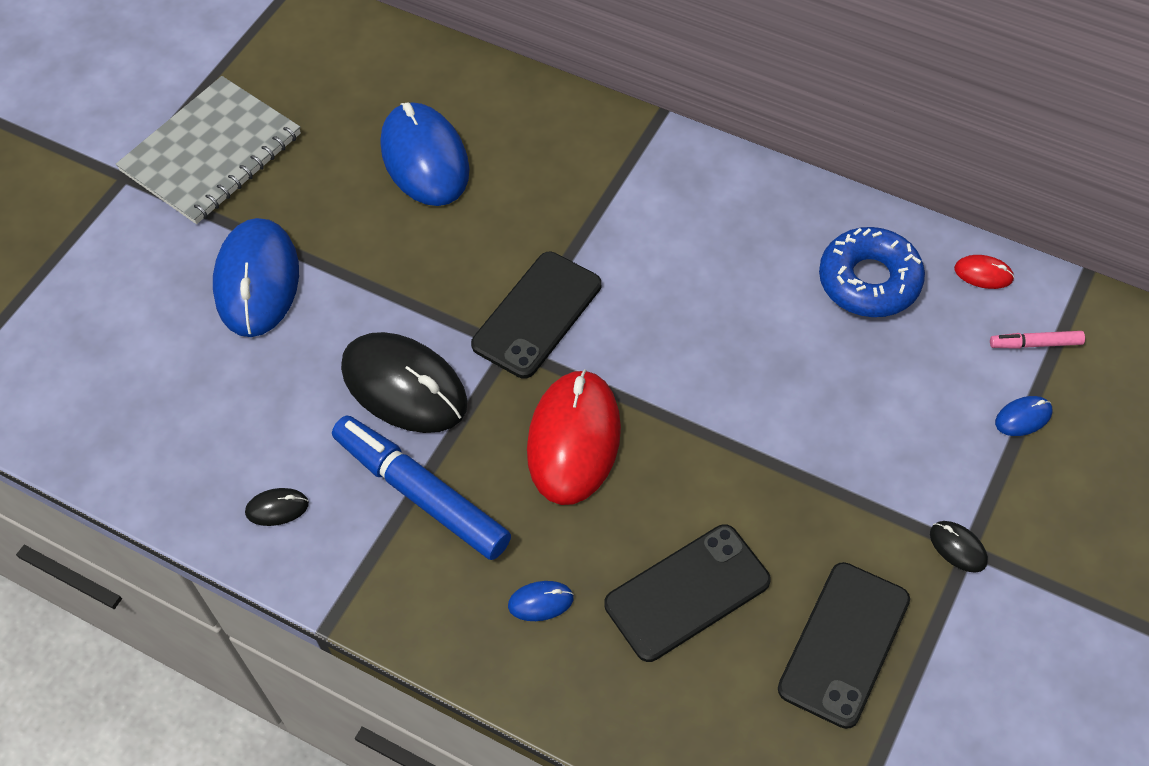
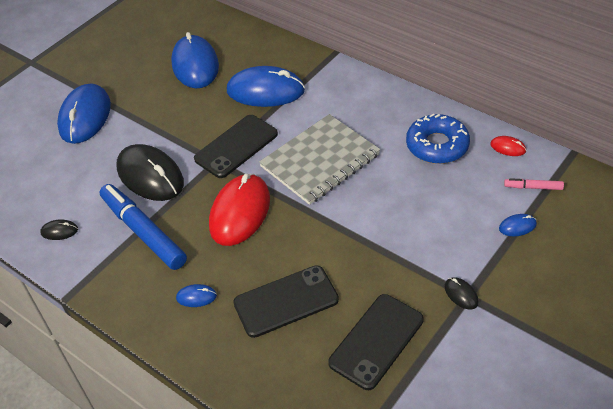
camera: 10 degrees right, 10 degrees down
(211, 153) = (80, 54): grey notebook -> grey notebook (320, 161)
(560, 200) = (265, 91): none -> blue mouse

